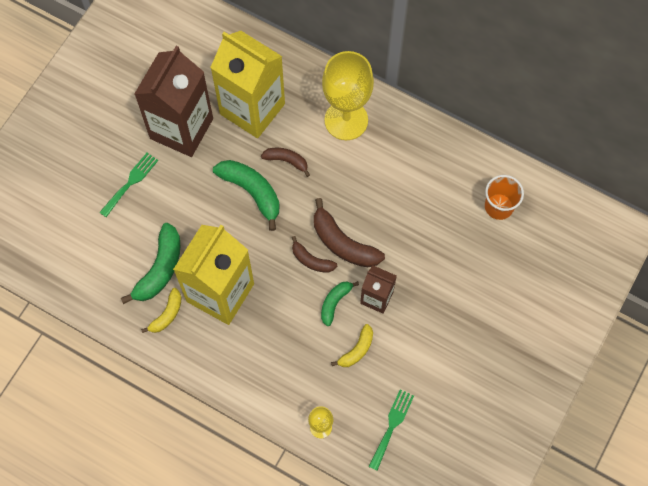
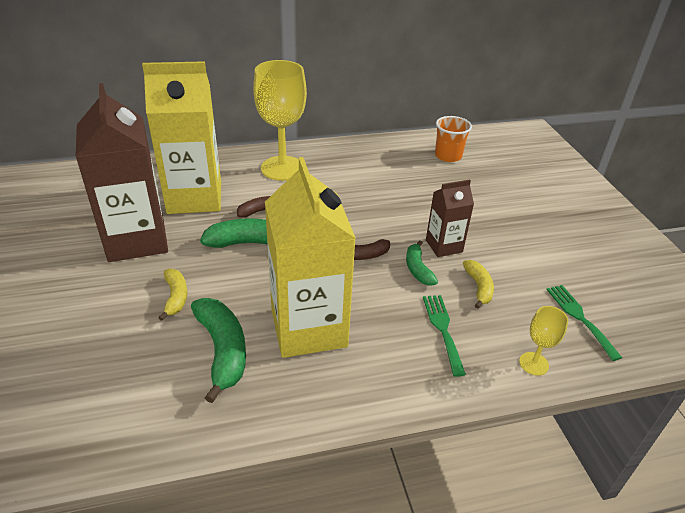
camera: 45 degrees left, 30 degrees down
(131, 182) = (116, 303): green fork -> green fork (443, 329)
(167, 314) = (273, 383): yellow banana -> yellow banana (175, 297)
(343, 243) = (373, 231): brown banana -> none

